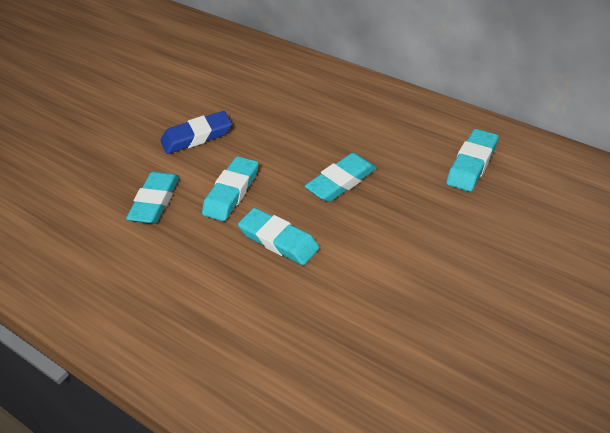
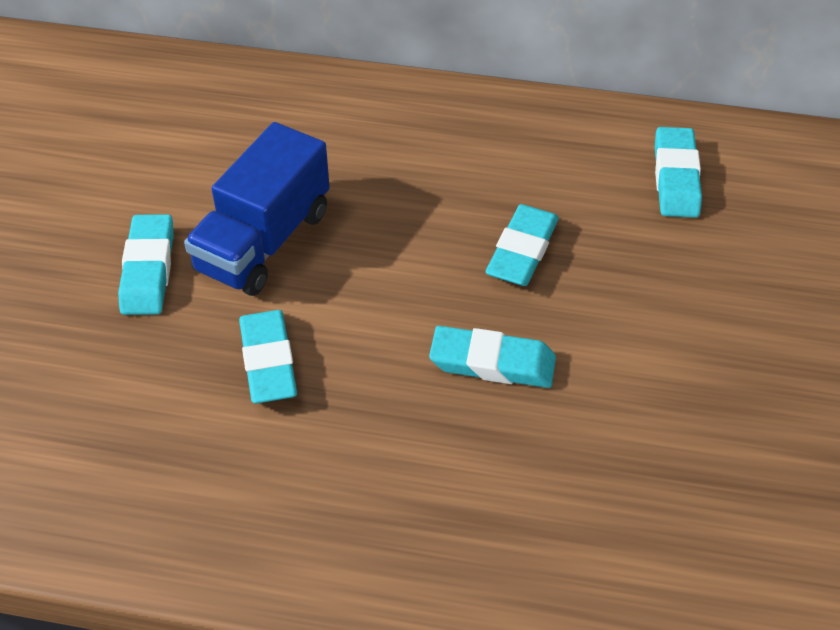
camera: 30 degrees left, 5 degrees up
(197, 137) = (263, 241): blue eraser -> blue truck
(231, 192) = (376, 312): turquoise eraser -> turquoise eraser (148, 270)

